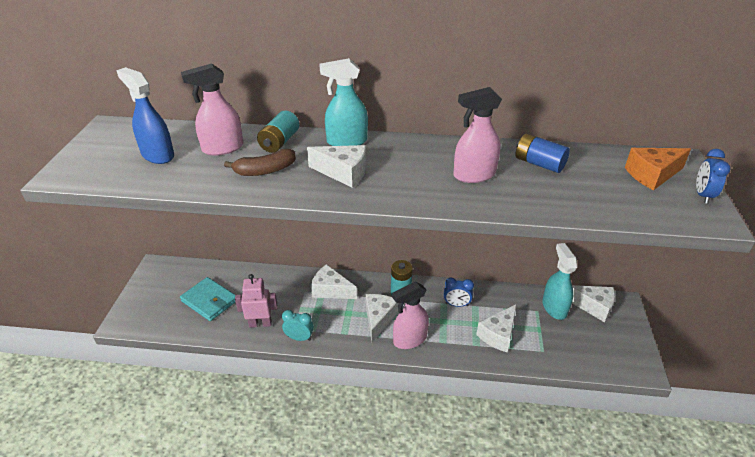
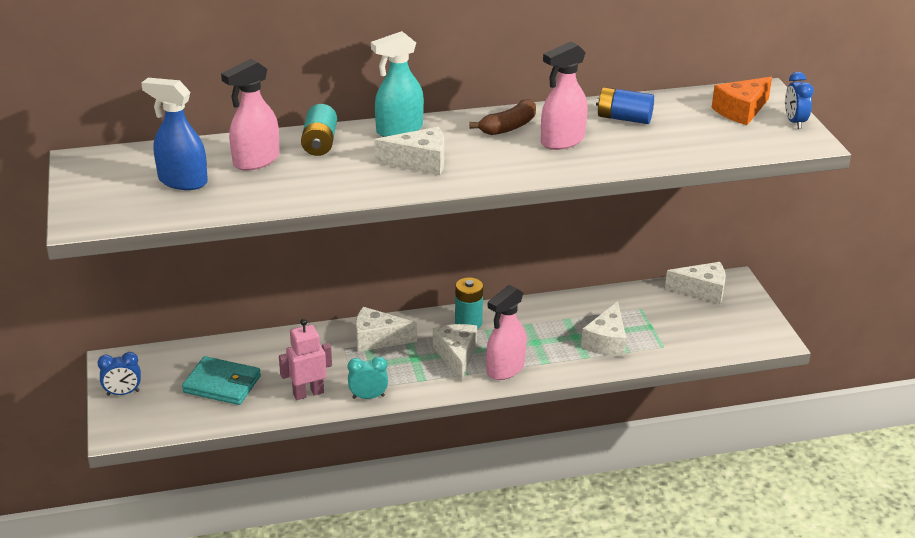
camera: 20 degrees left, 5 degrees down
(265, 170) = (328, 175): brown banana -> brown banana (509, 127)
(456, 304) = (543, 322): blue clock -> blue clock (123, 393)
(554, 307) = (659, 301): turquoise spray bottle -> none

